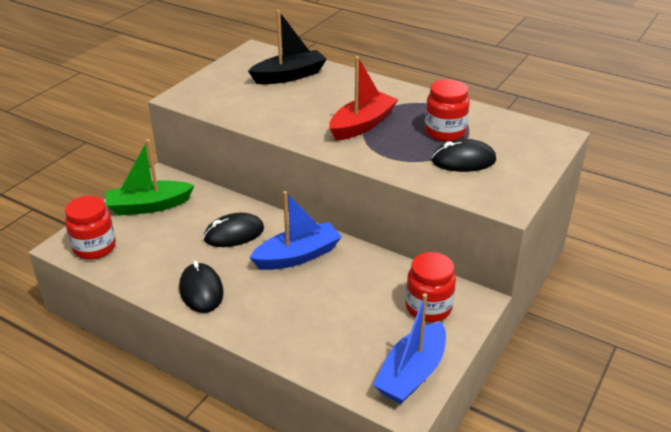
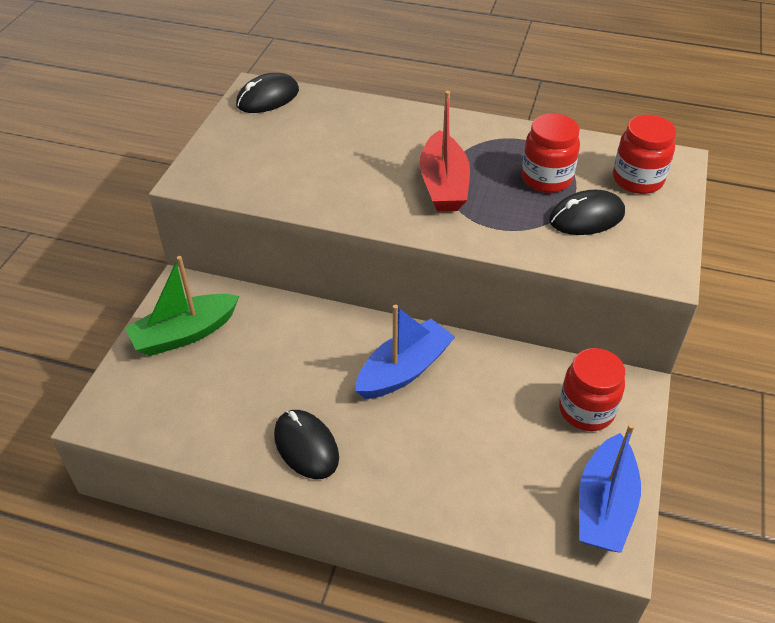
camera: 15 degrees left, 10 degrees up
(94, 248) = (139, 412): red jar -> red jar (637, 180)
(234, 234) = (312, 353): black mouse -> black mouse (268, 98)
(289, 76) = (318, 123): black boat -> none
(362, 125) = (443, 185): red boat -> red boat turned 150 degrees clockwise

